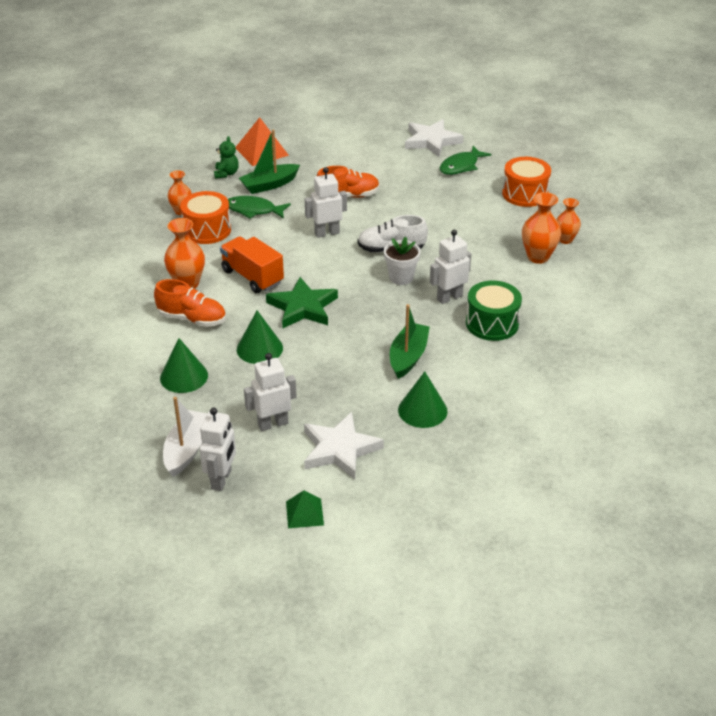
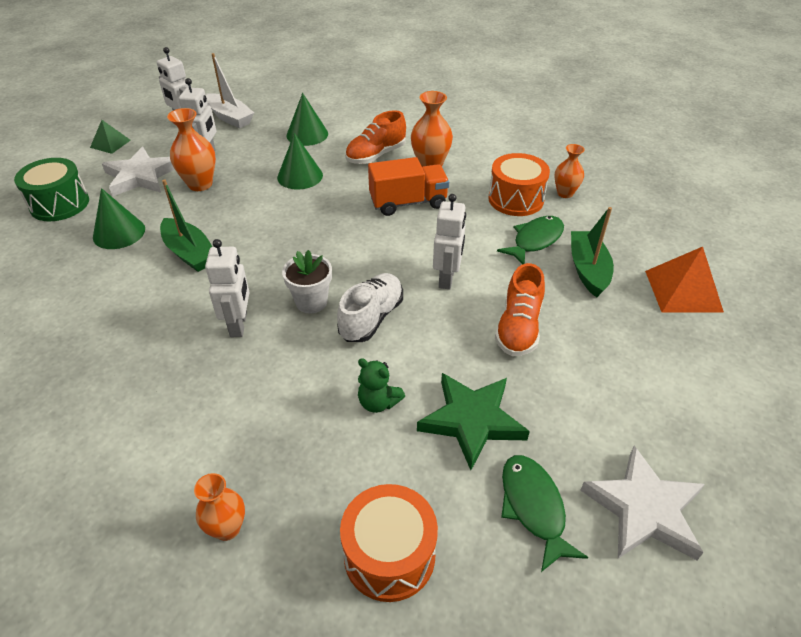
camera: 120 degrees right, 5 degrees up
(226, 173) = (634, 245): green teddy bear -> green teddy bear (378, 402)
(302, 307) = (331, 216): green star -> green star (472, 420)
(492, 323) = (161, 337): green drum -> green drum (60, 204)
(538, 257) = (223, 461): orange vase -> orange vase (200, 184)

